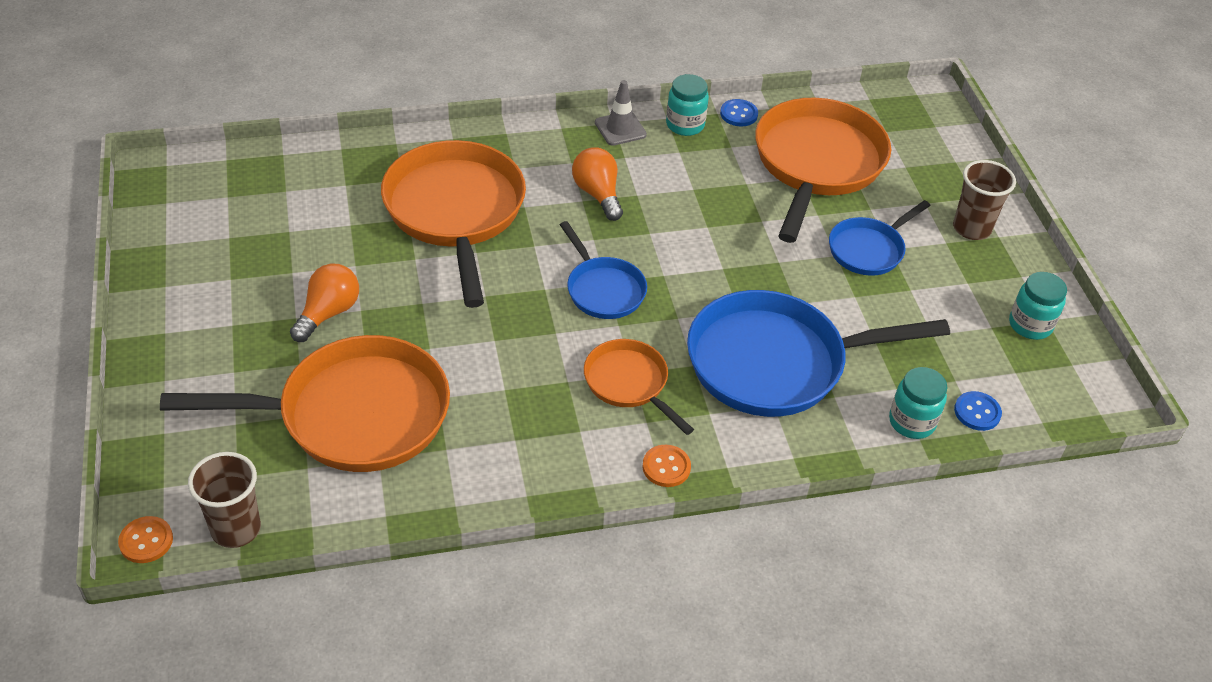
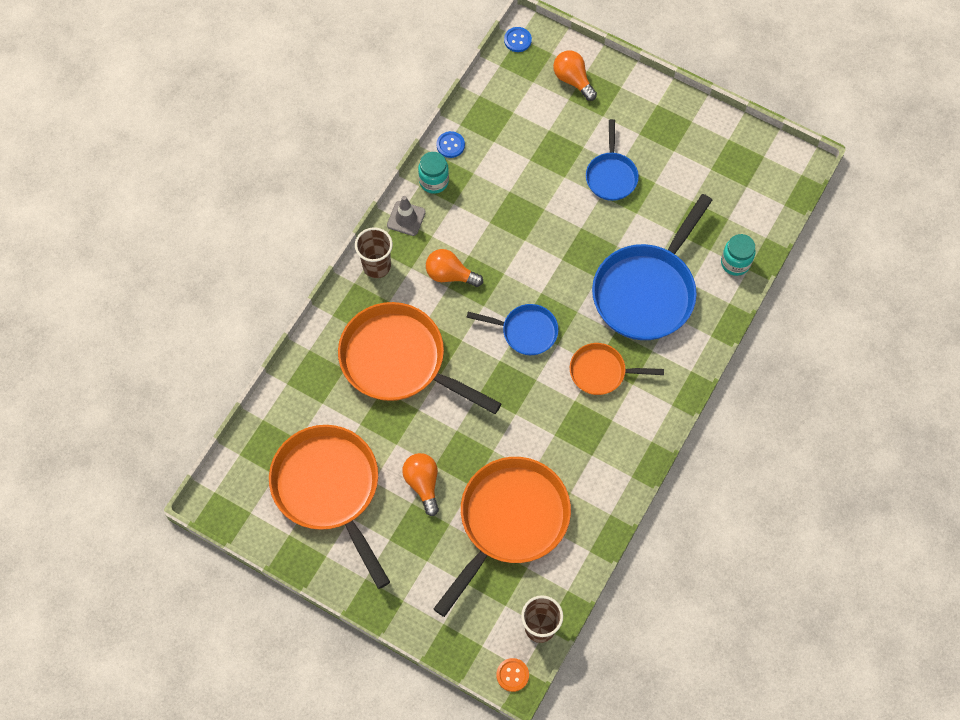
camera: 45 degrees left, 20 degrees up
(666, 467) = (668, 398): orange button -> none
(817, 164) = (526, 142): orange pan -> orange pan (329, 489)
(930, 157) = (573, 80): none -> orange light bulb
(971, 228) = (640, 112): brown cup -> brown cup (376, 266)
(977, 412) = (754, 228): blue button -> blue button (517, 40)
(1030, 325) = (725, 150): turquoise jar -> none

